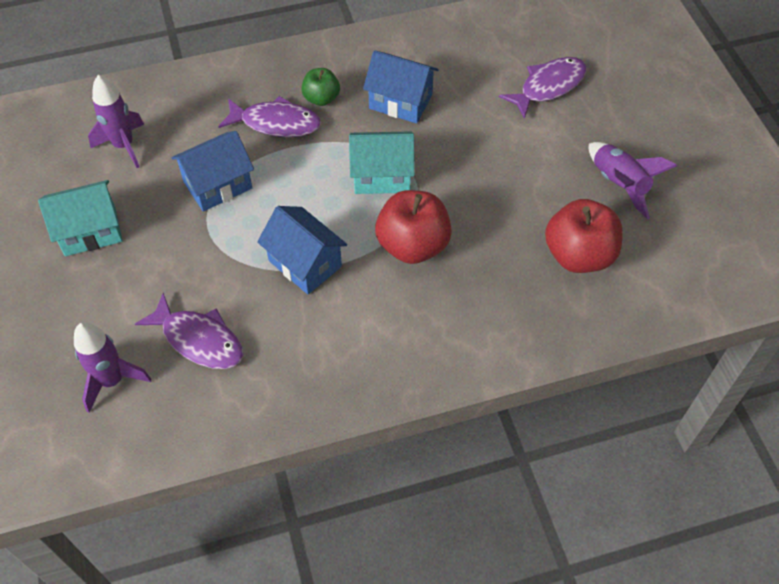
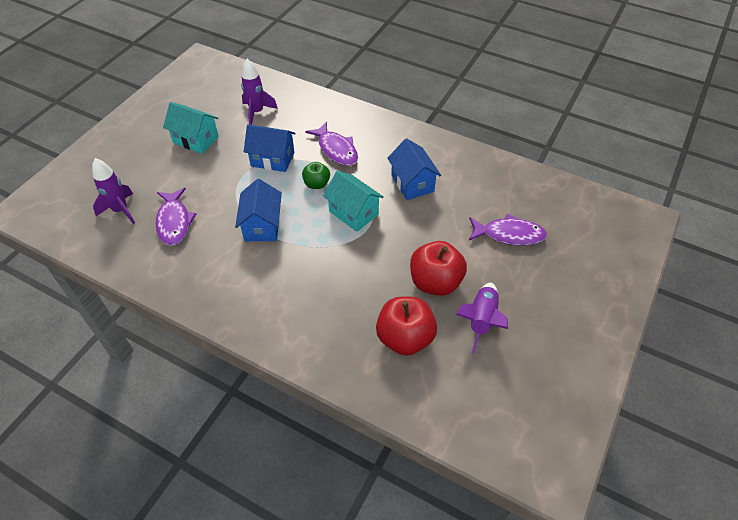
camera: 45 degrees right, 5 degrees down
(321, 98) = (373, 153): green apple -> green apple (316, 184)
(412, 245) = (323, 259): red apple -> red apple (435, 282)

